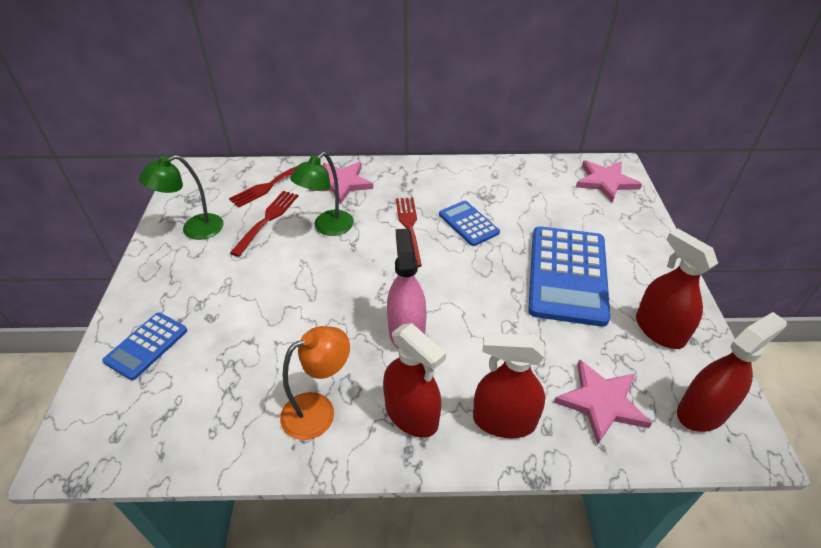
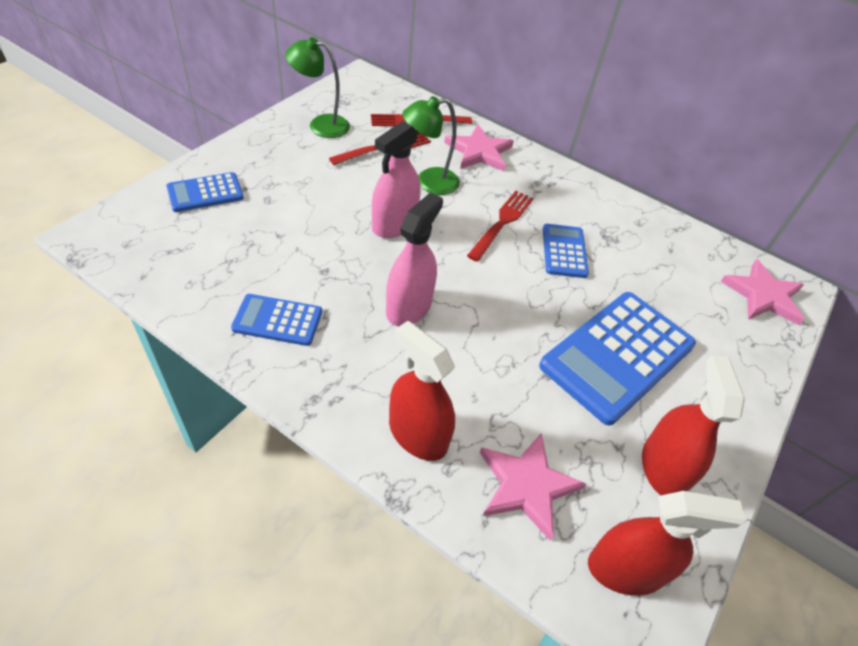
camera: 30 degrees right, 5 degrees up
(318, 410) = (277, 320): orange lamp -> blue calculator
(334, 275) = (394, 224): none -> pink spray bottle
(411, 415) = (345, 374): red spray bottle -> none

